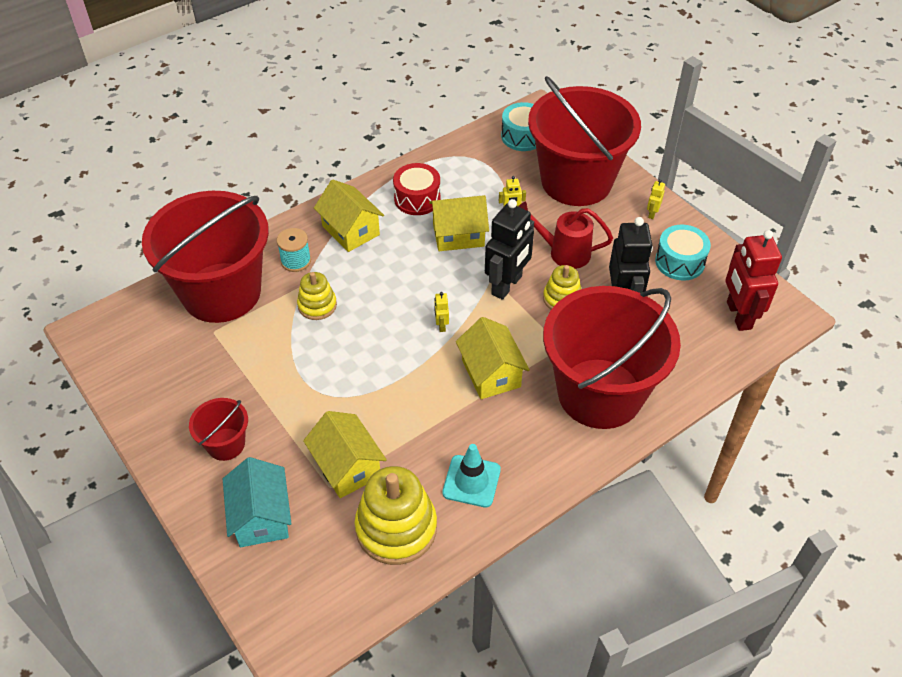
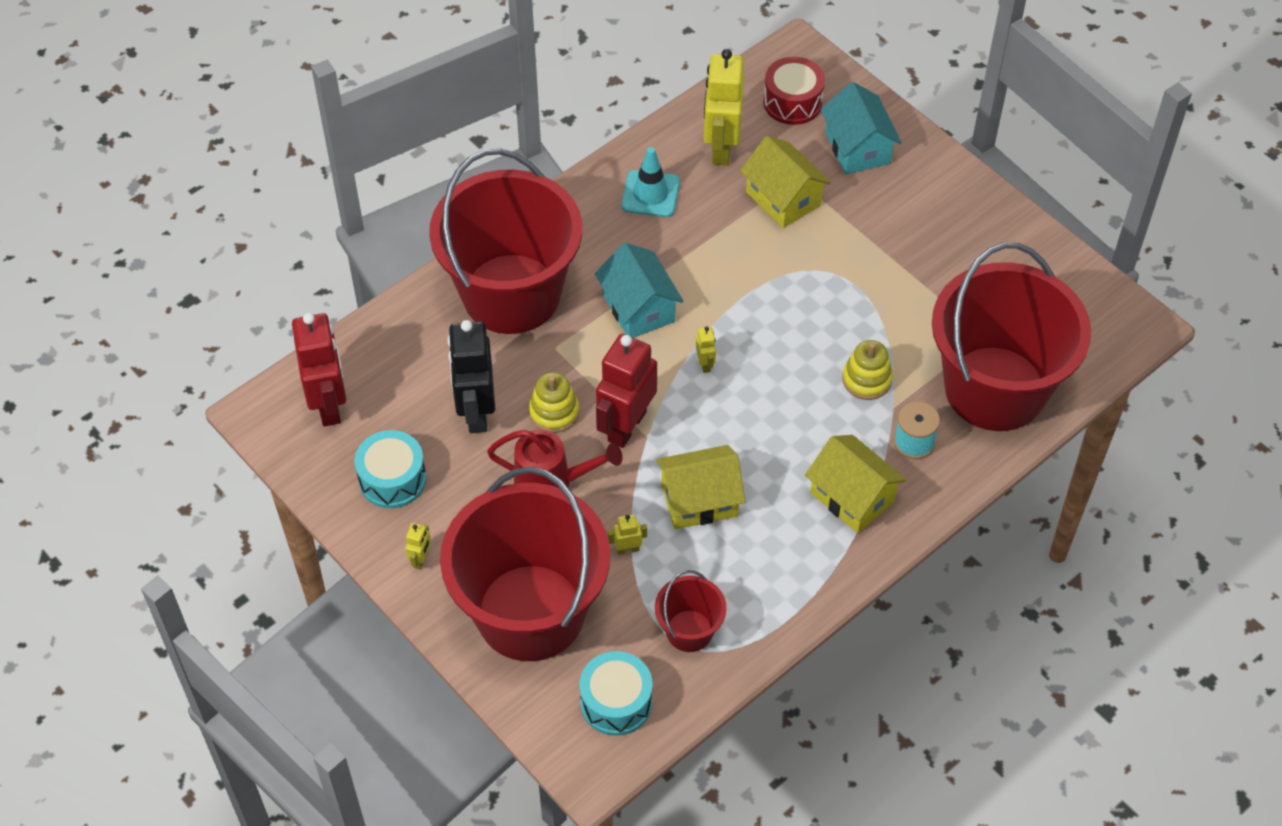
camera: 175 degrees right, 5 degrees up
(226, 444) = (919, 211): red bucket -> red bucket (689, 631)
(396, 528) = (721, 148): yellow stacking toy -> yellow robot
(417, 199) = (768, 560): red drum -> red drum (792, 102)
(491, 373) = (638, 308): yellow house -> turquoise house
(507, 285) = (626, 426): black robot -> red robot

